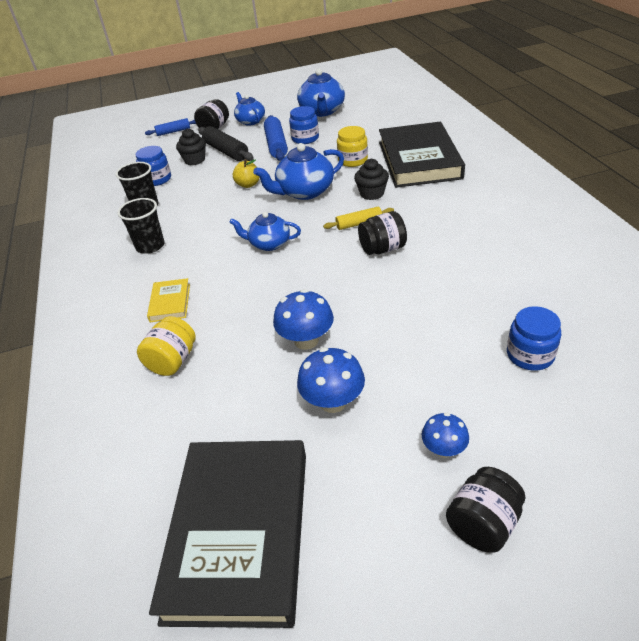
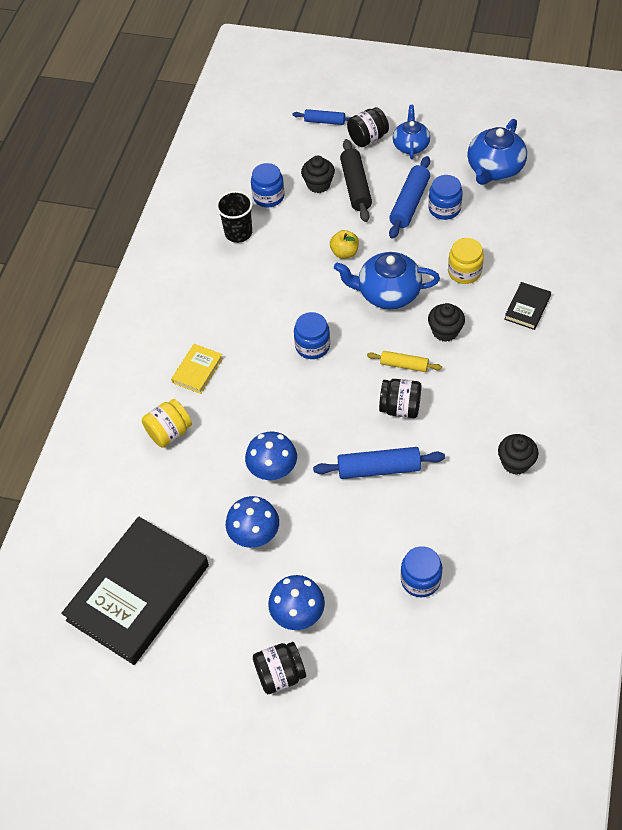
camera: 30 degrees right, 15 degrees up
(150, 246) = (216, 291): black cup -> none
(269, 244) = (312, 346): blue teapot -> blue jar
(405, 294) = (379, 469): none -> blue rolling pin
(419, 160) = (527, 308): black book -> black book, size x0.43
(444, 449) = (298, 614): blue mushroom -> blue mushroom, size x1.58
(512, 240) = (515, 463): none -> black cupcake

